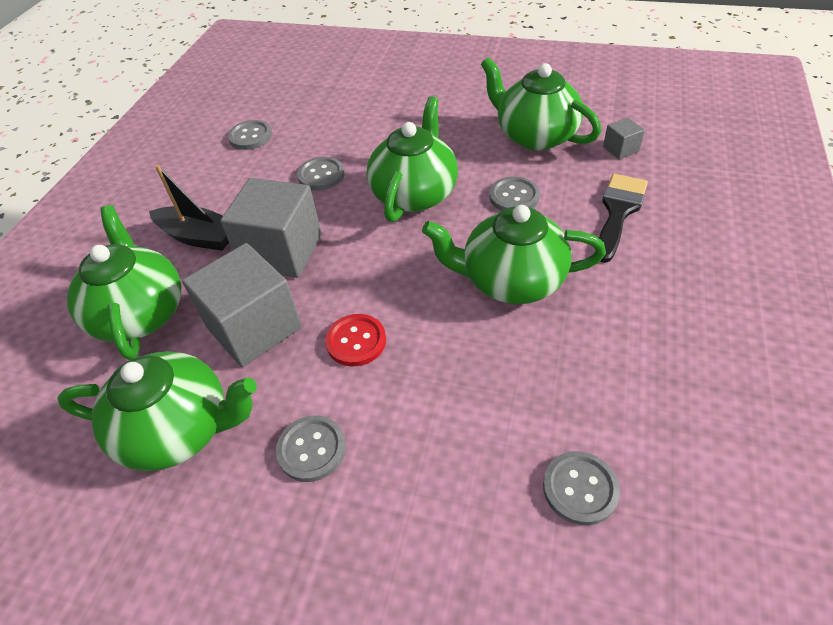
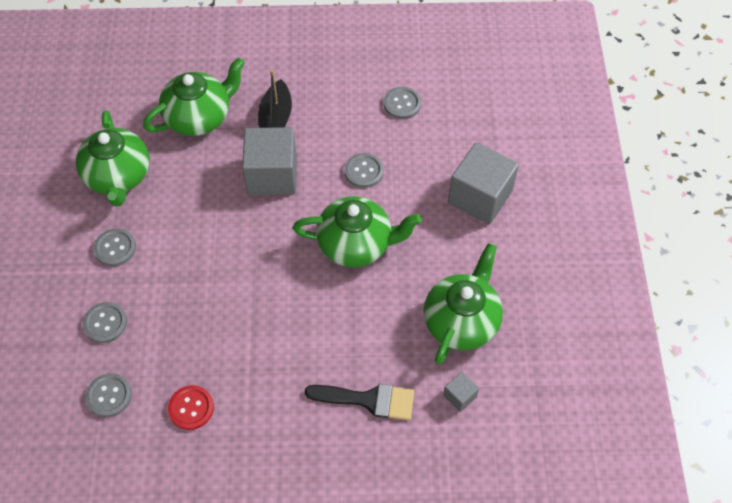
camera: 70 degrees right, 10 degrees up
(254, 327) = (199, 185): grey cube -> grey cube (480, 197)
(356, 341) = (198, 247): red button -> red button (191, 408)
(511, 280) = (272, 331): green teapot -> none
(514, 196) = (370, 317): grey button -> grey button (105, 323)

